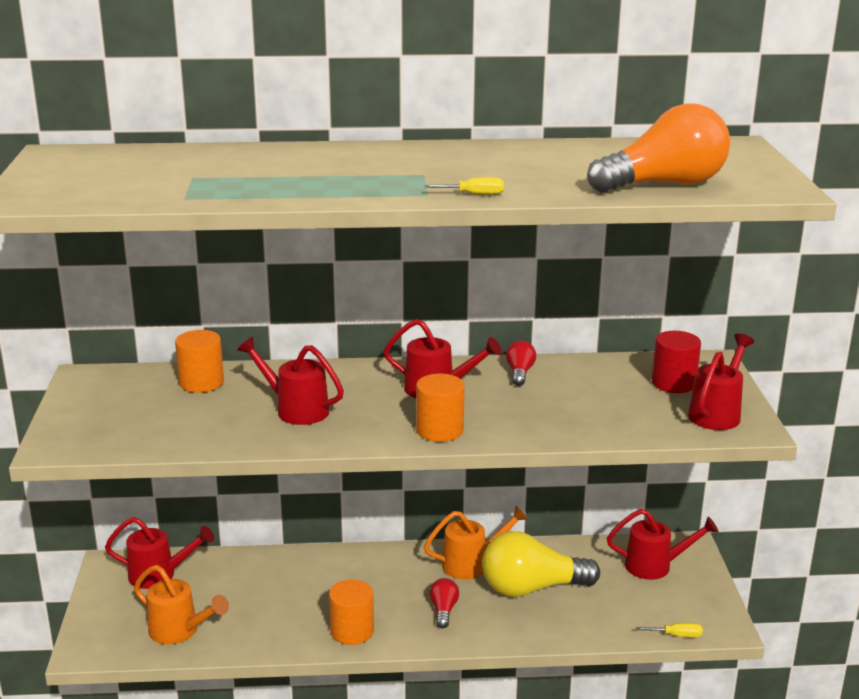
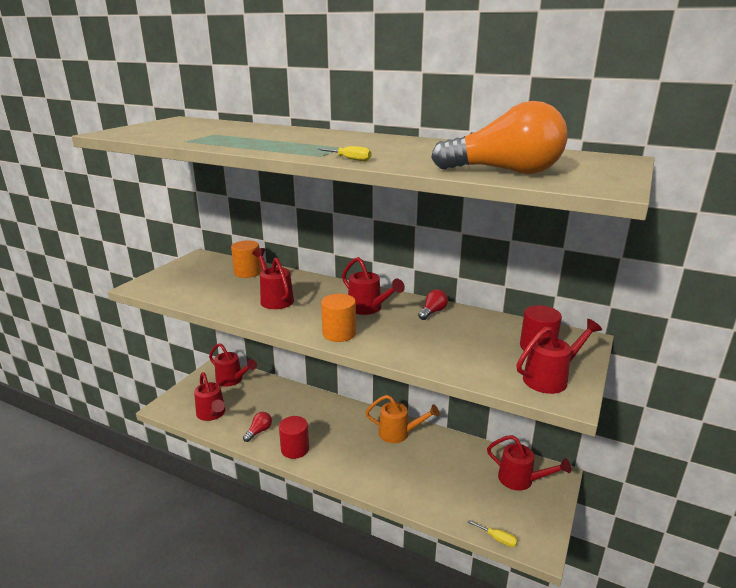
camera: 30 degrees right, 0 degrees up
(179, 631) = (212, 414): orange watering can -> red watering can
(352, 631) = (295, 449): orange cylinder -> red cylinder
(443, 610) = (356, 457): red light bulb -> red light bulb (259, 431)
(532, 588) = (423, 463): yellow light bulb -> none

